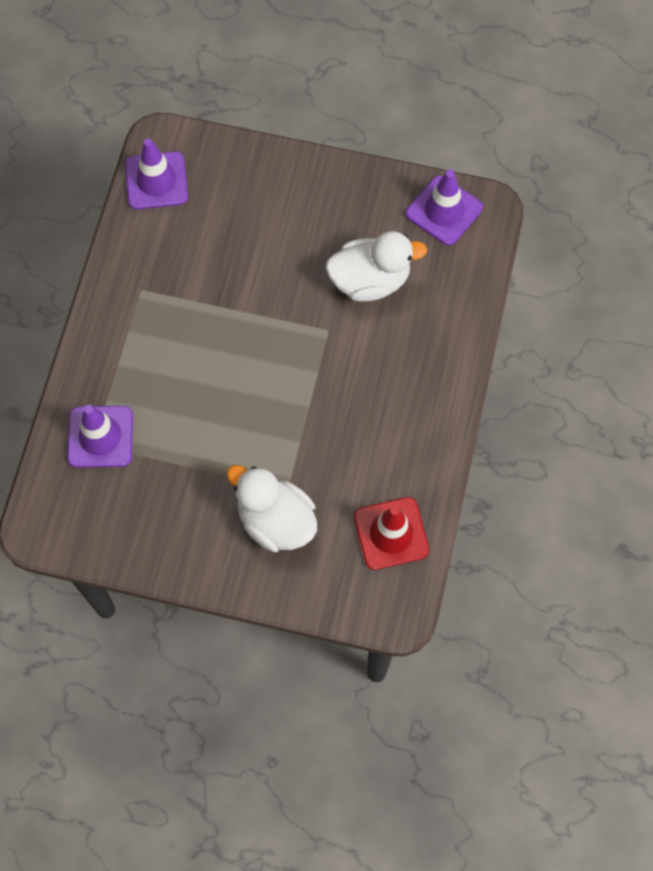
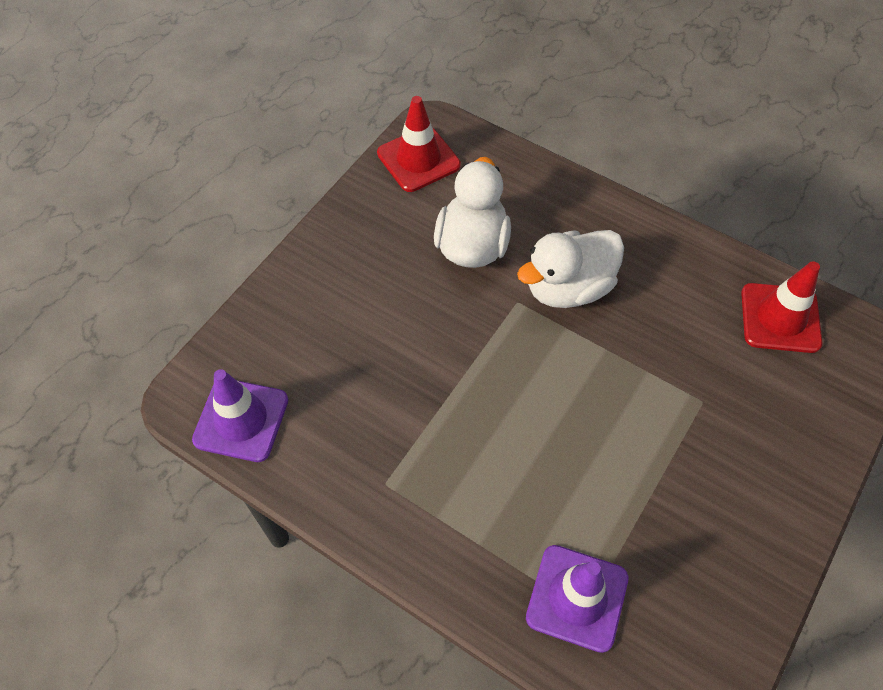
camera: 70 degrees left, 10 degrees down
(276, 521) = (741, 426): white duck -> white duck (568, 288)
(444, 211) = (418, 159): purple traffic cone -> red traffic cone

